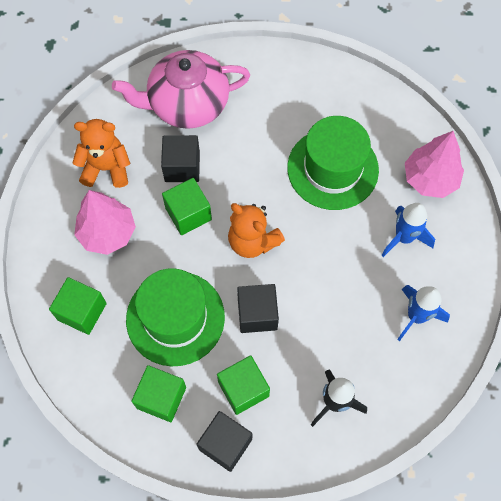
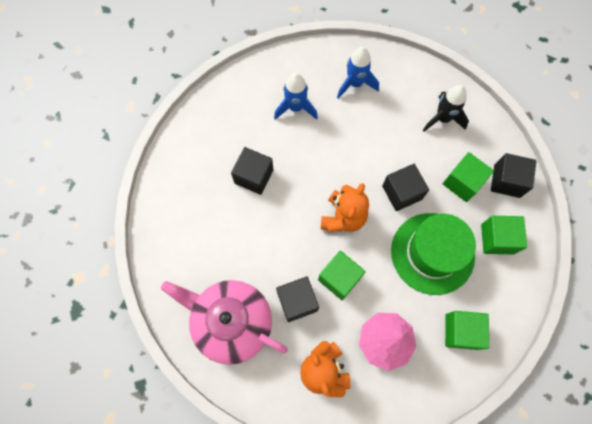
camera: 110 degrees left, 5 degrees up
(187, 104) = (231, 322): pink teapot -> pink teapot turned 150 degrees clockwise
(332, 169) = (254, 176): green hat -> black cube
(430, 179) = (237, 102): pink tree -> none

